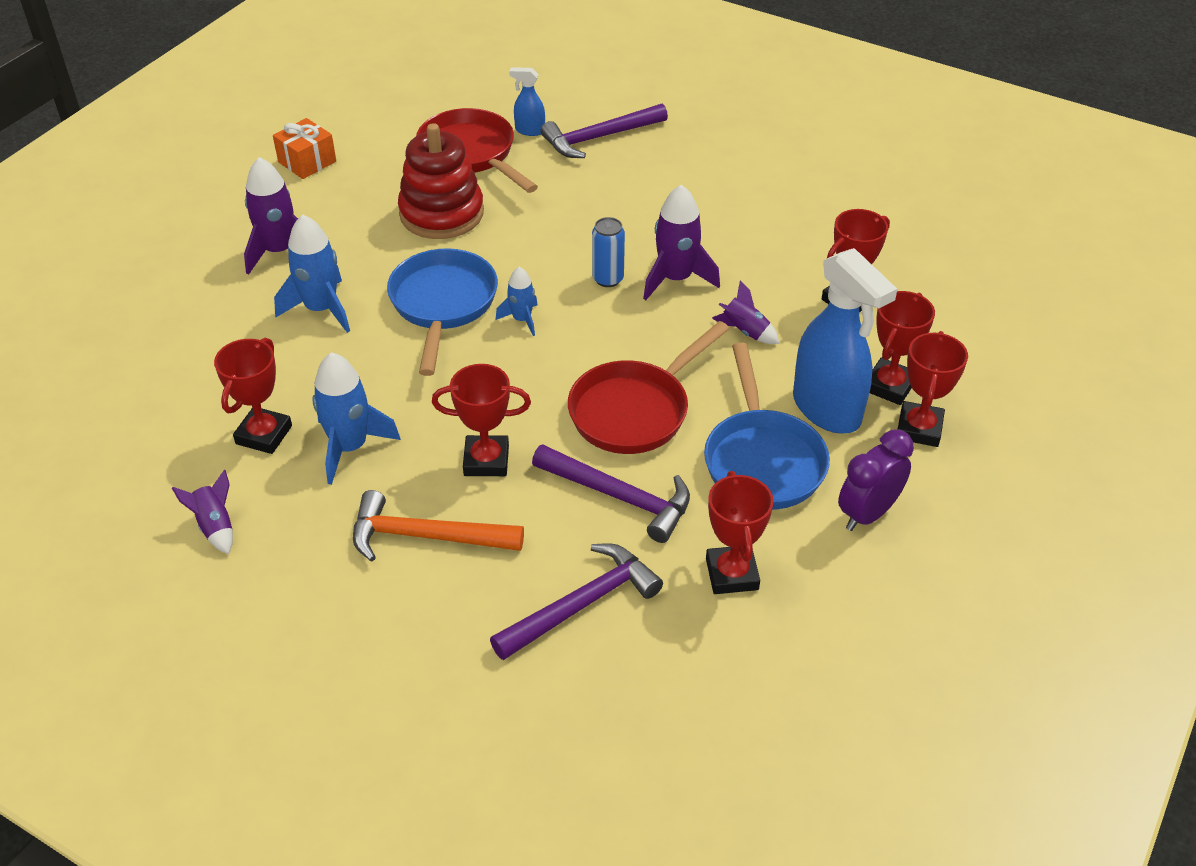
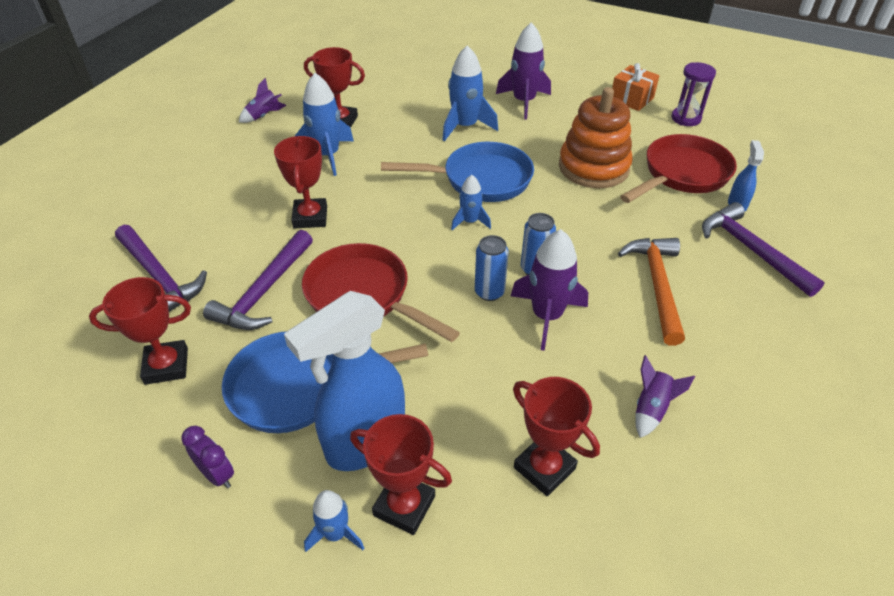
camera: 85 degrees right, 0 degrees up
(364, 130) = (686, 118): none -> purple hourglass
(425, 536) = (241, 196): orange hammer -> orange hammer (657, 285)
(441, 213) = (593, 167): red stacking toy -> orange stacking toy
(639, 314) = (489, 292): none -> blue can
(745, 331) = (477, 372): purple rocket -> purple rocket (651, 408)
(867, 514) = (217, 475): purple clock -> purple clock, size x0.65
(919, 428) = (335, 533): red trophy -> blue rocket

